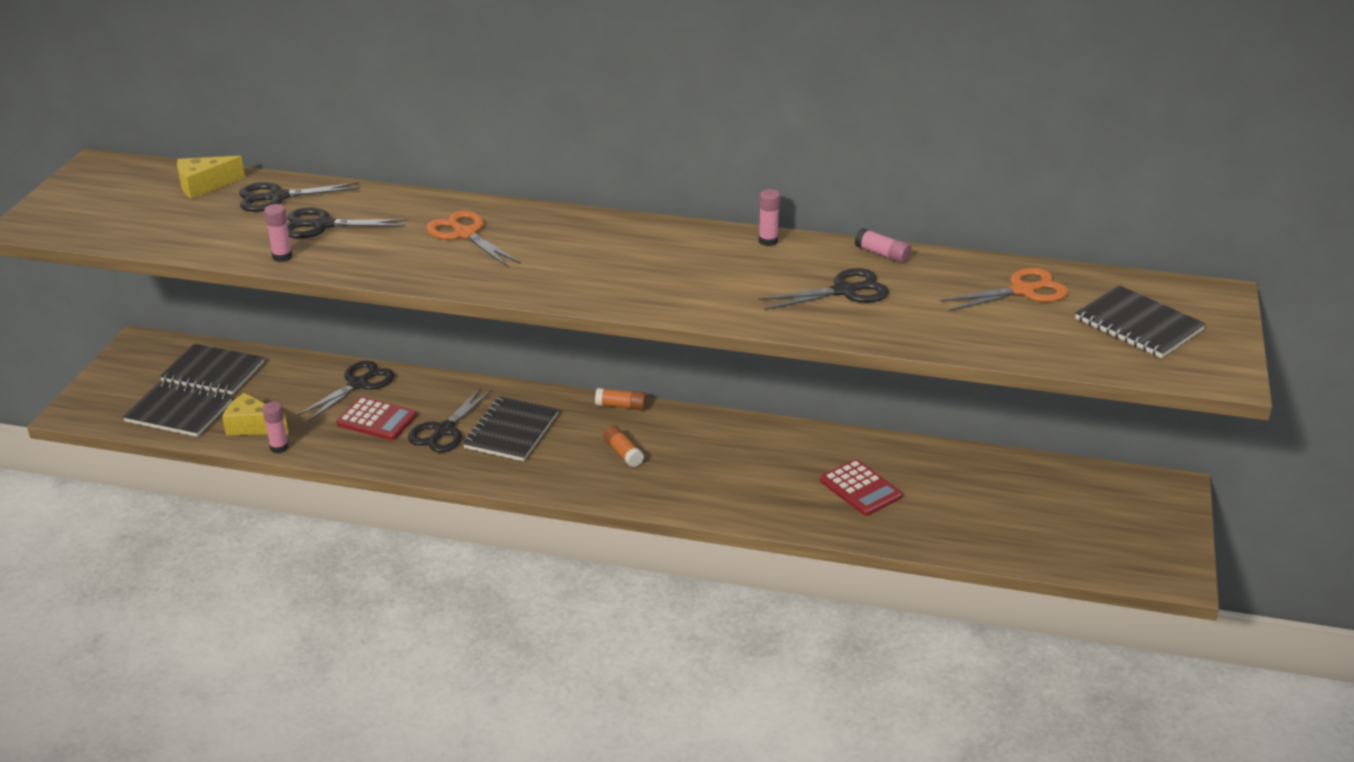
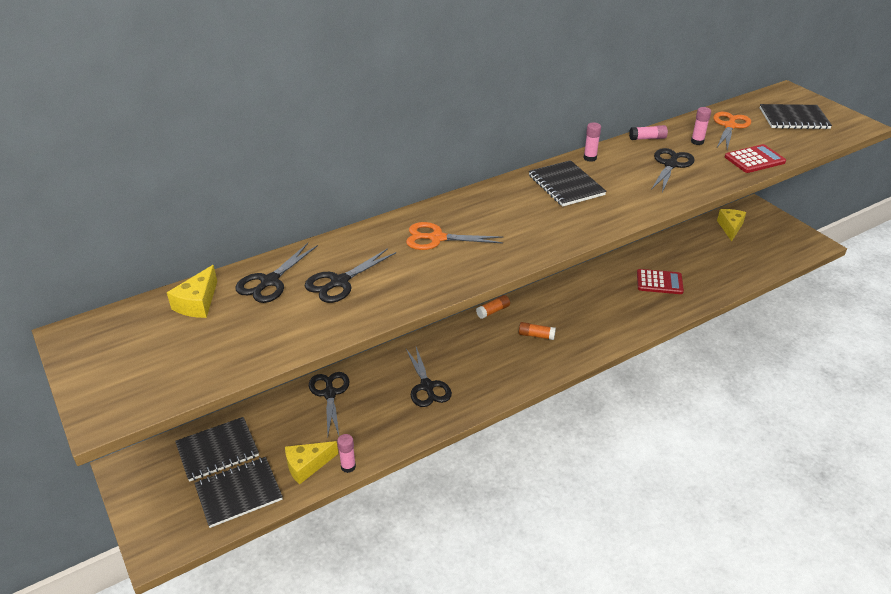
camera: 45 degrees left, 5 degrees up
(282, 257) = (356, 318): pink glue stick -> pink glue stick (697, 142)
(377, 420) = (378, 407): red calculator -> red calculator (754, 159)
(511, 431) = (463, 362): black notebook -> black notebook (566, 185)
(1081, 490) = (730, 228): none -> yellow cheese

